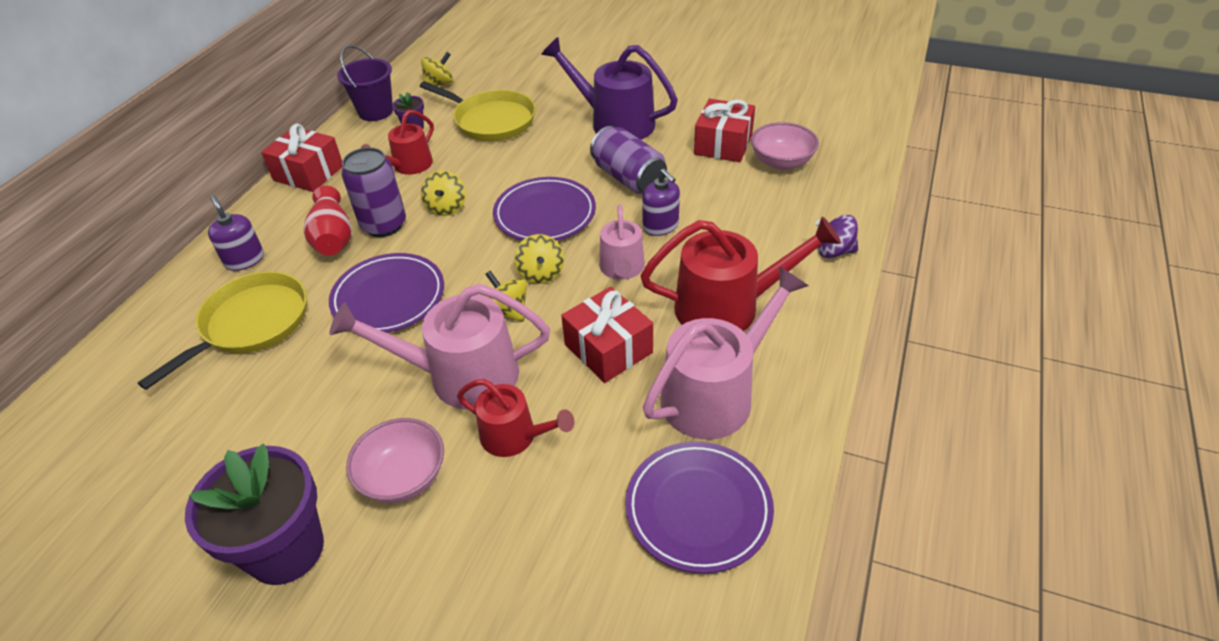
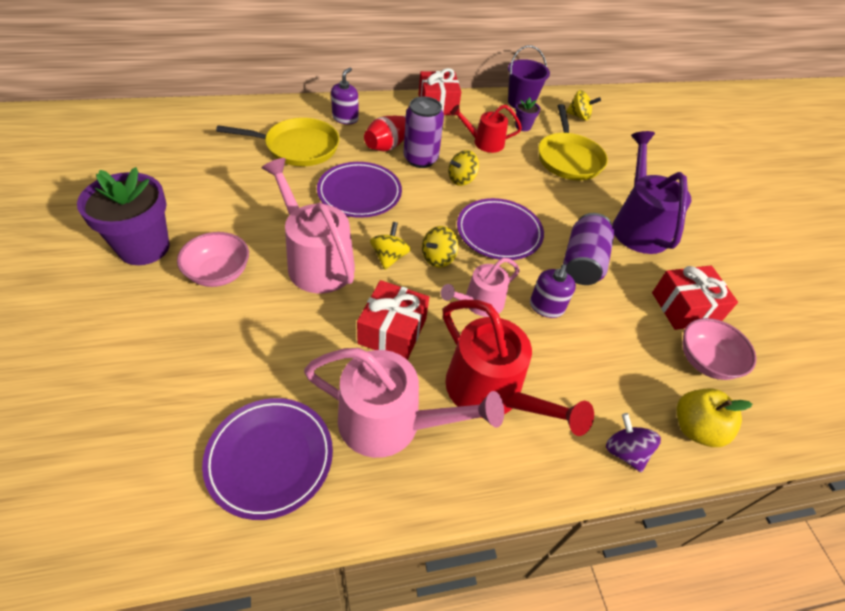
camera: 50 degrees right, 5 degrees up
(514, 436) = (280, 314): red watering can -> none
(837, 201) = (695, 428): none -> yellow apple

